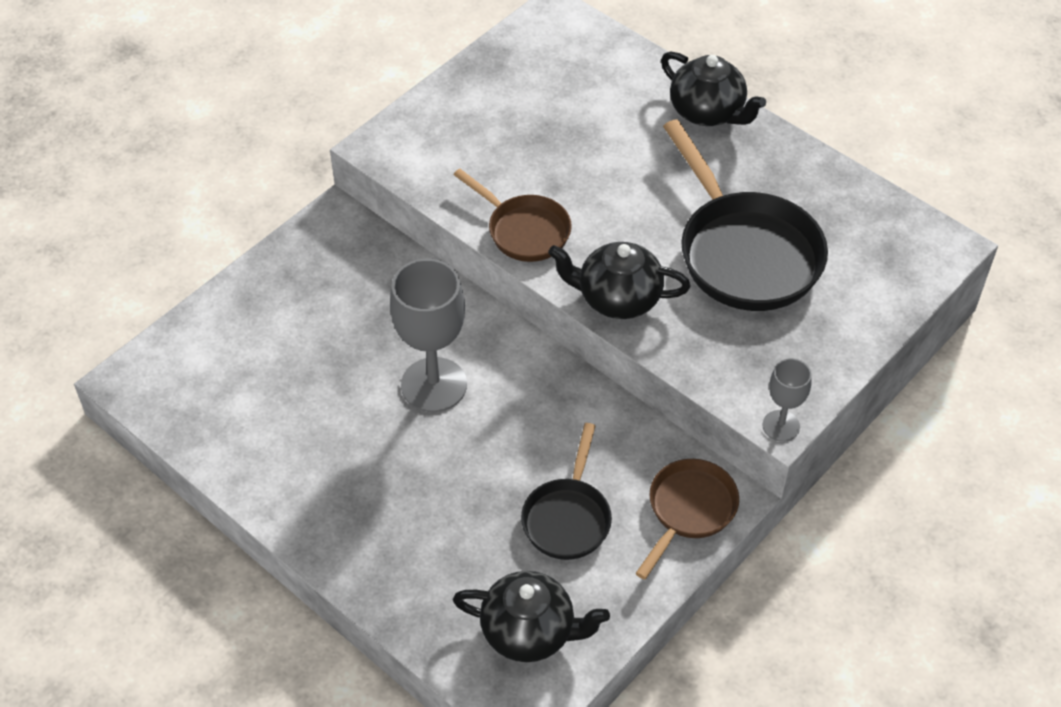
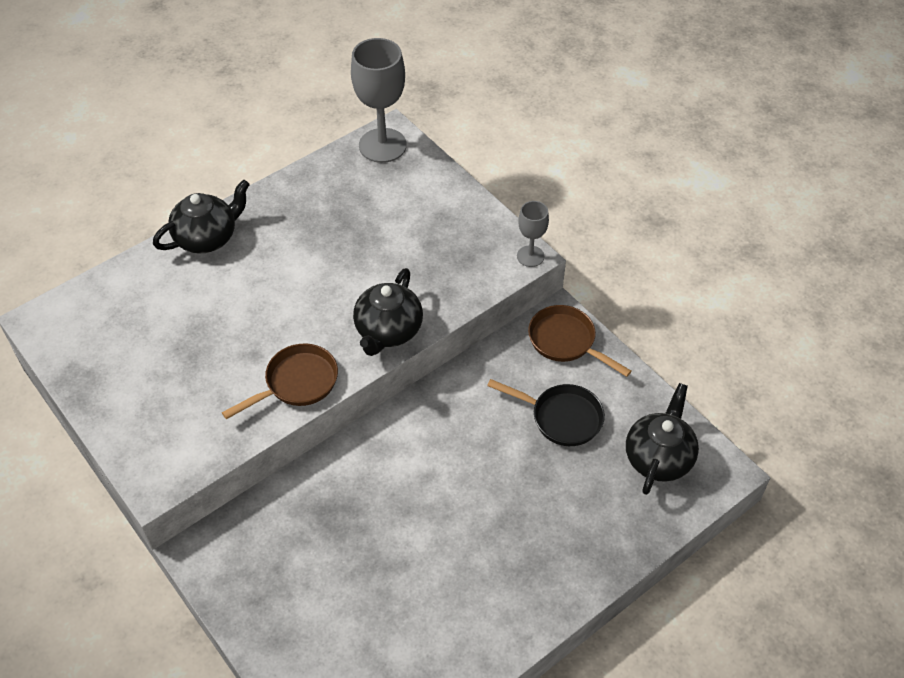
camera: 80 degrees left, 0 degrees up
(434, 385) = (414, 493): grey goblet -> grey goblet (382, 145)
(744, 252) = (363, 244): black pan -> none

